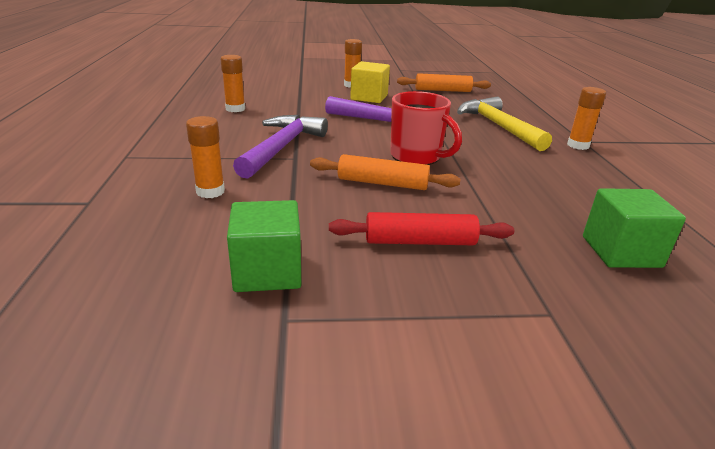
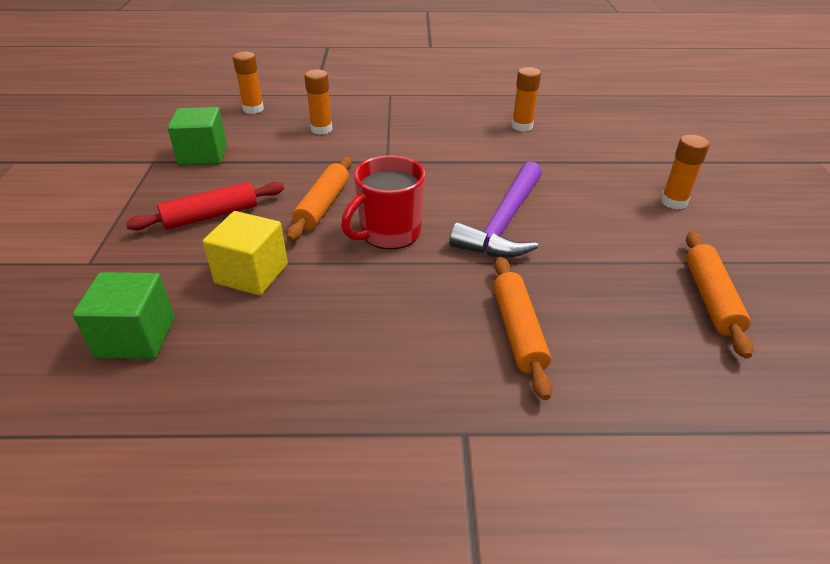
camera: 95 degrees right, 10 degrees up
(281, 147) = (412, 154): purple hammer -> none
(369, 97) = (616, 214): yellow cube -> yellow cube (251, 274)
(420, 242) = (211, 216): red rolling pin -> red rolling pin turned 60 degrees clockwise
(498, 126) = (518, 331): yellow hammer -> orange rolling pin
(578, 145) = (440, 415): orange glue stick -> orange glue stick (253, 109)

